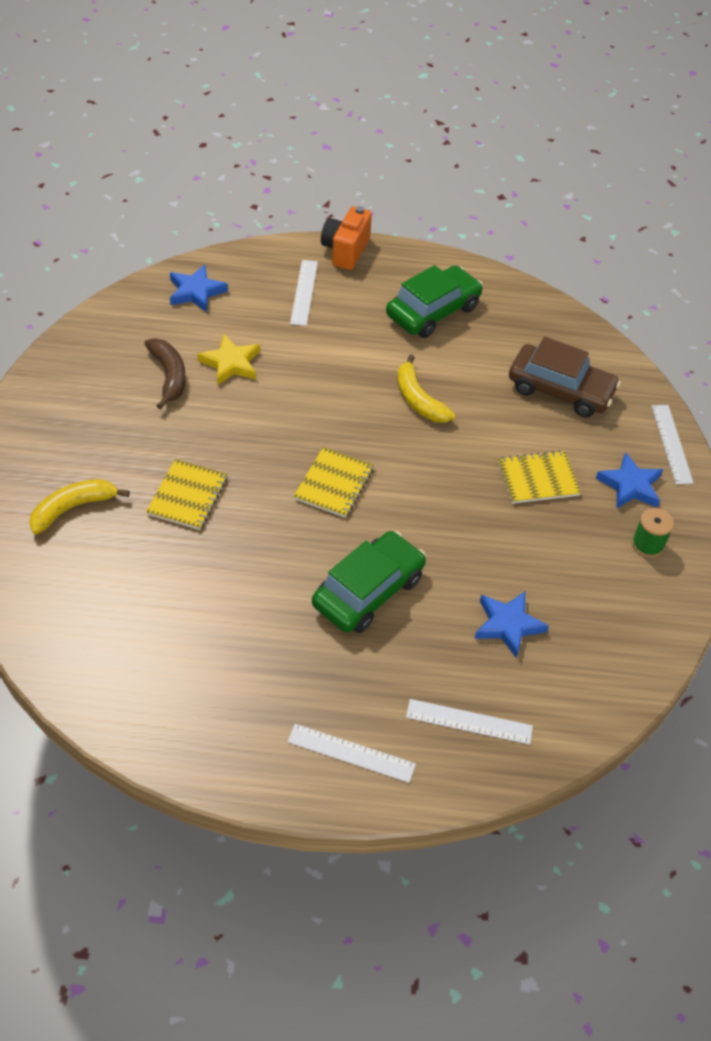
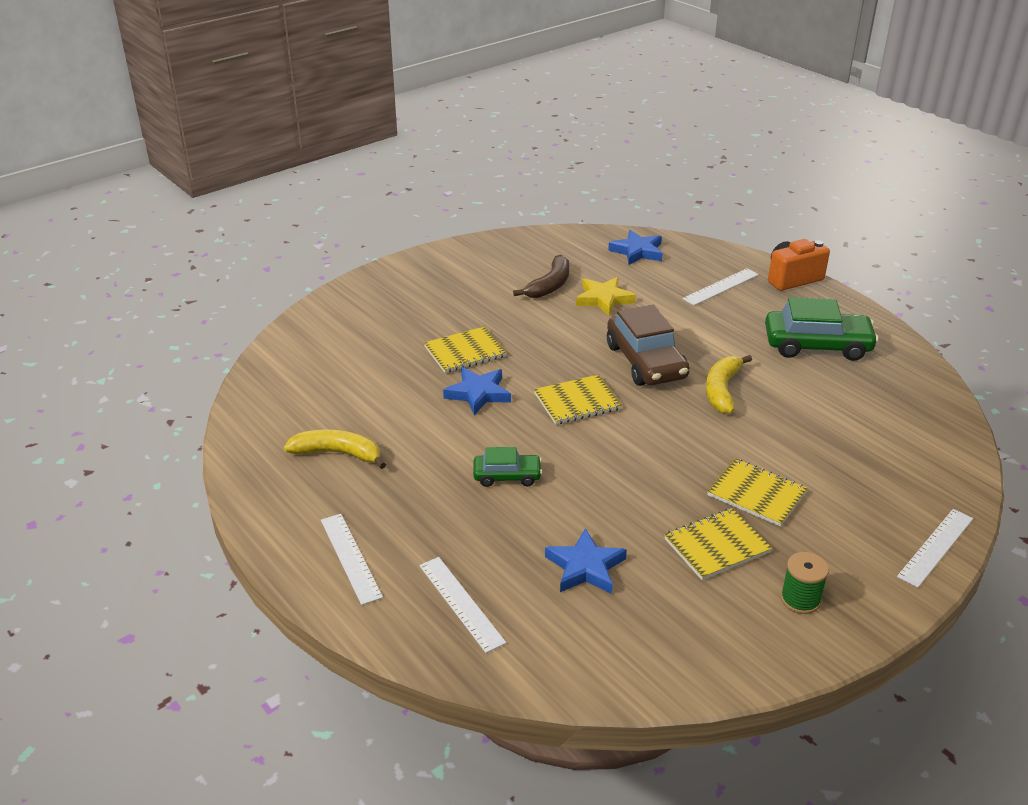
camera: 50 degrees right, 15 degrees down
(73, 508) = (386, 319): yellow banana -> yellow banana (338, 453)
(368, 591) = (507, 476): green car -> green car, size x0.55
(560, 390) = (868, 450): brown car -> brown car (646, 362)
(561, 541) = (717, 546): none -> yellow notebook
(630, 485) = (844, 550): blue star -> blue star (478, 393)

